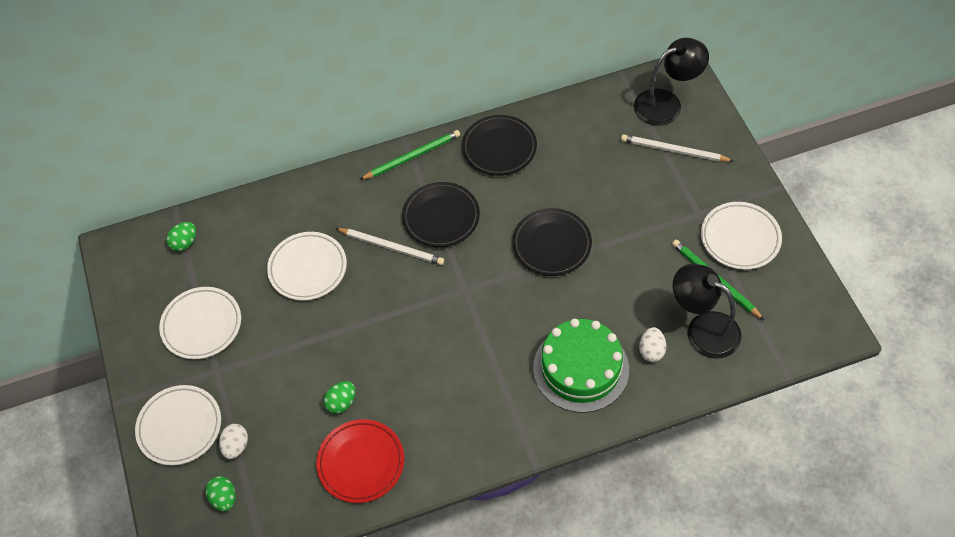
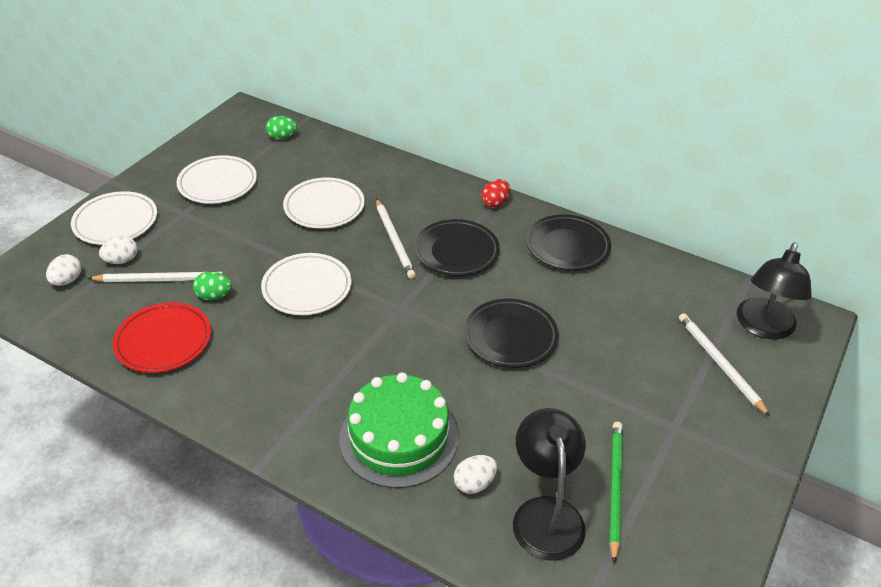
camera: 45 degrees right, 15 degrees down
(224, 498) = (67, 281): green egg -> white egg
(286, 430) = (159, 280): none -> white pencil
(412, 156) = (495, 203): green pencil -> red egg
(666, 103) = (763, 327): black lamp -> black lamp turned 90 degrees clockwise
(740, 238) = (689, 480): white plate -> white plate (307, 288)

